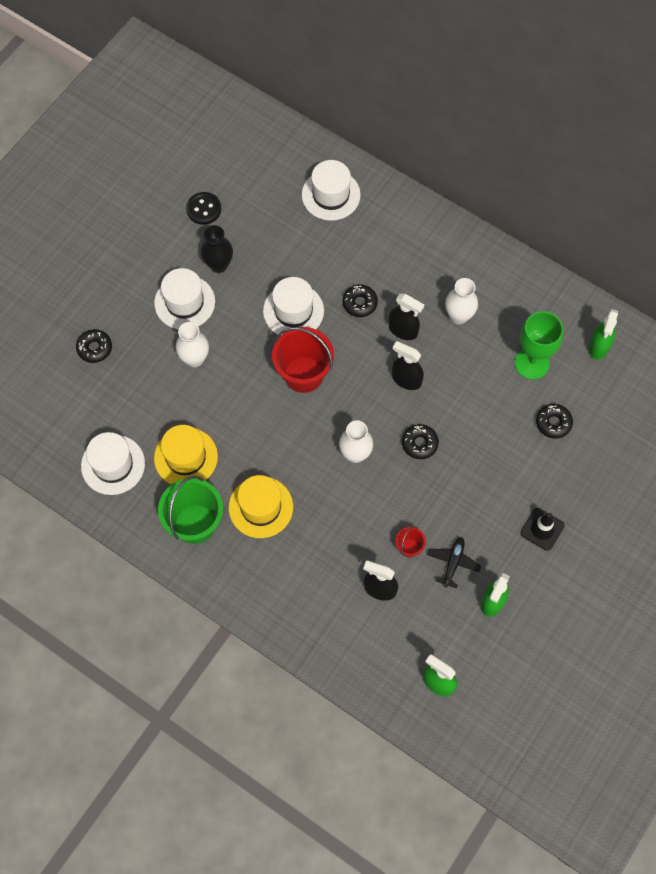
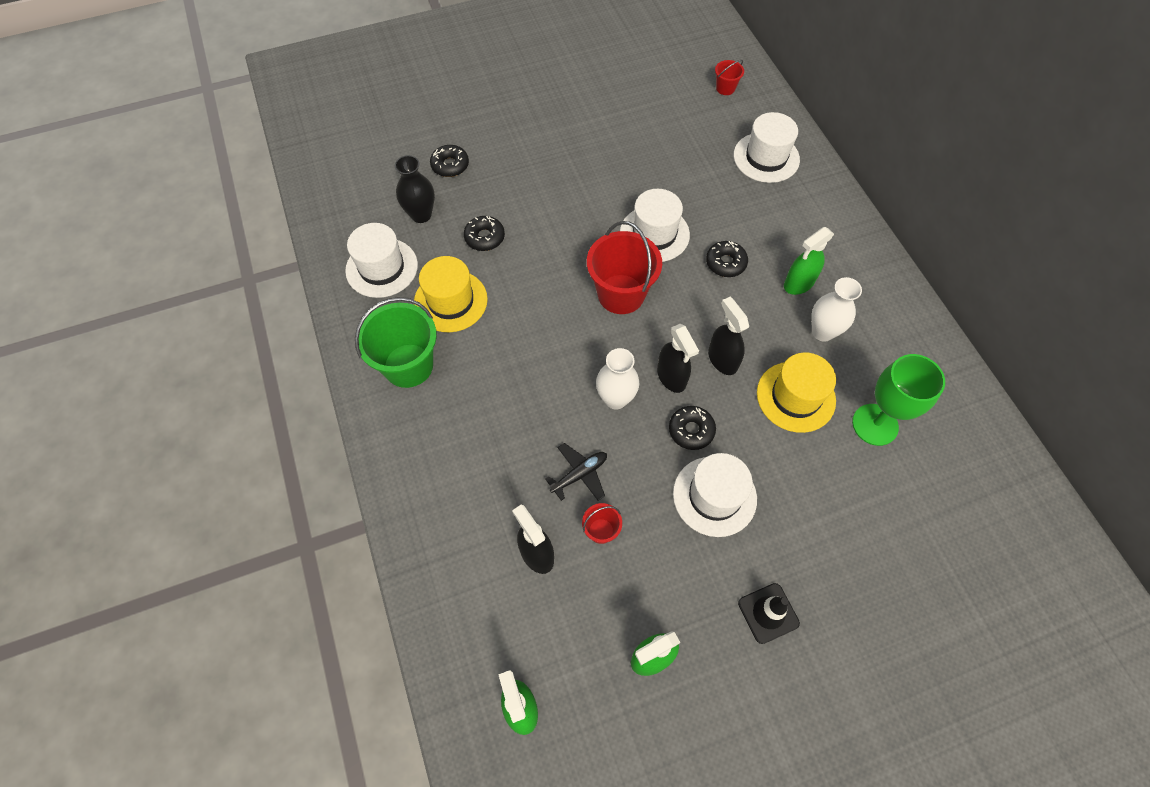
camera: 35 degrees right, 5 degrees down
(184, 302) = (559, 172): white hat -> white hat (714, 496)
(195, 359) = (529, 222): white vase -> none
(204, 209) = (637, 109): black button -> none
(218, 265) = (614, 159): black vase -> black vase (421, 215)
(259, 148) = (725, 88): none -> red bucket
(260, 507) = (482, 390): yellow hat -> yellow hat (795, 396)
(403, 330) = (753, 312): black spray bottle -> black spray bottle (671, 377)
(453, 563) = (637, 581): black plane -> black plane (579, 474)
(553, 423) = (860, 502): black donut -> black donut (484, 237)
(599, 347) = (968, 454): green spray bottle -> green spray bottle (798, 283)

